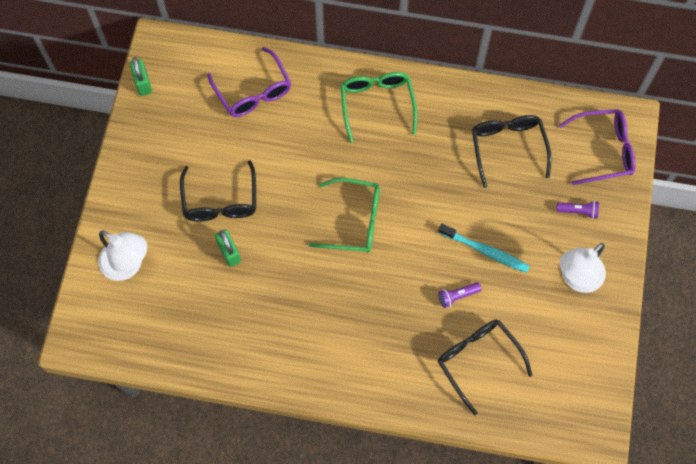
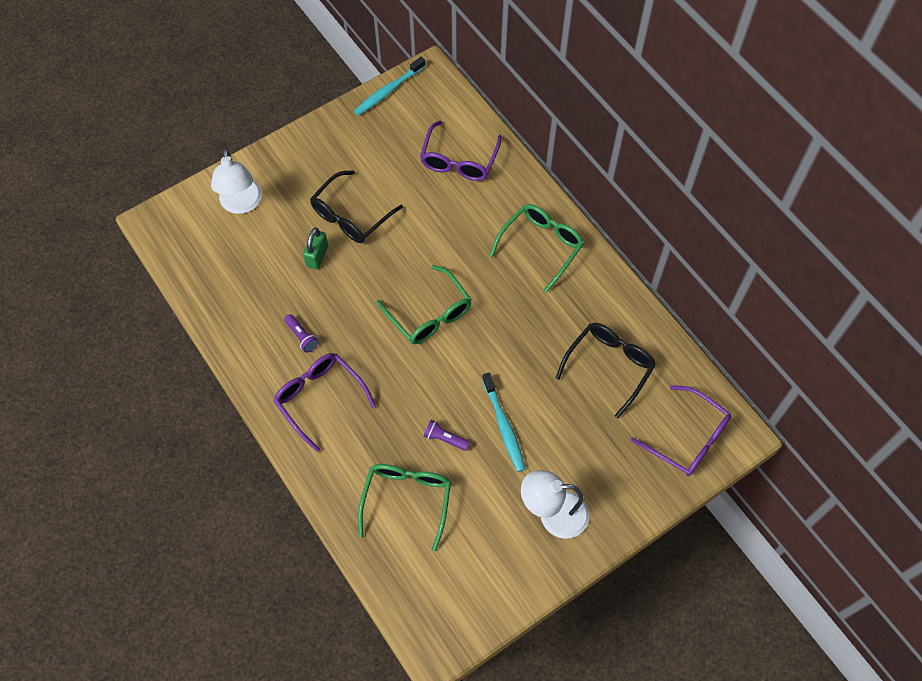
camera: 45 degrees right, 5 degrees down
(143, 83) = (388, 91): green padlock -> turquoise toothbrush
(344, 350) = (319, 398): none -> purple glasses
(477, 360) = (407, 500): black glasses -> green glasses
(578, 211) = (613, 465): purple flashlight -> purple flashlight (302, 336)

